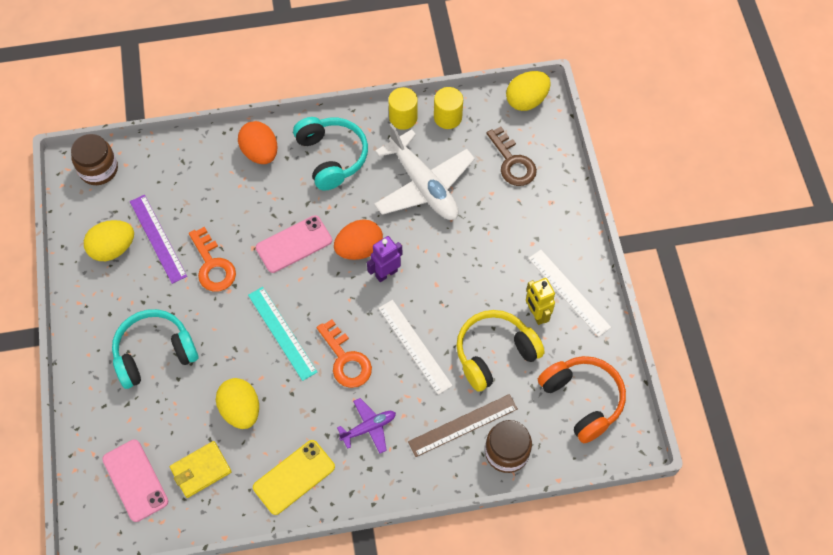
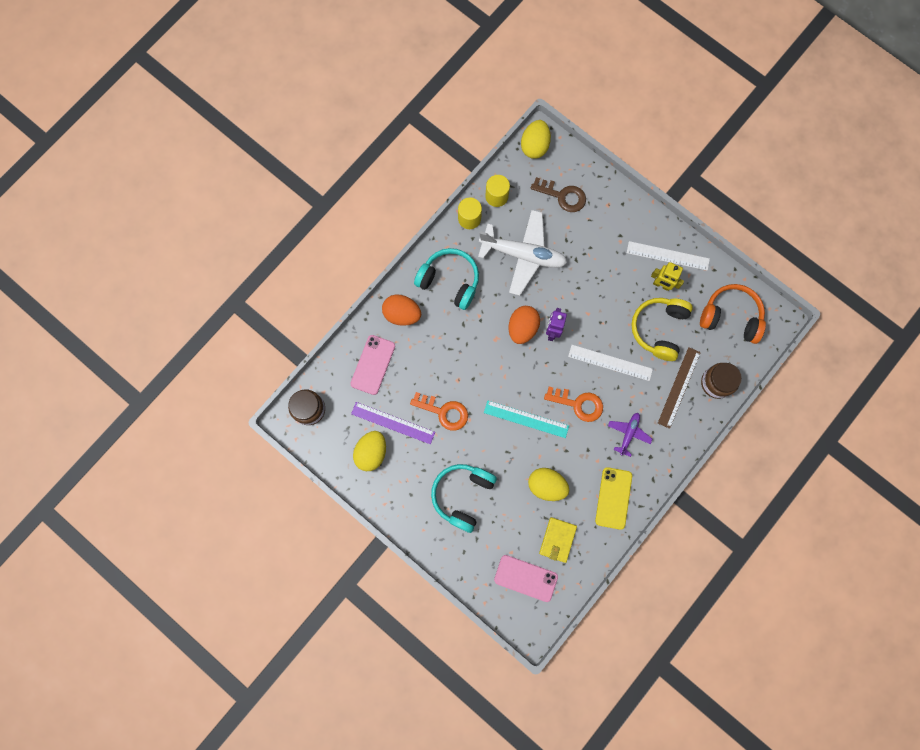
camera: 40 degrees left, 15 degrees up
(294, 244) = (480, 357): pink phone -> pink phone (373, 364)

